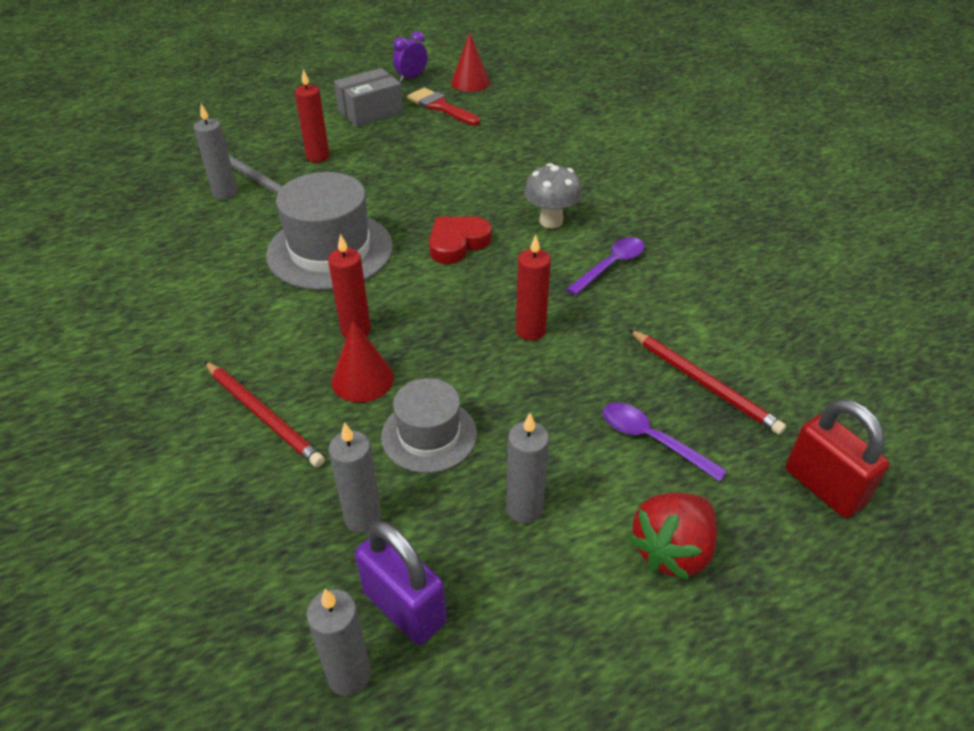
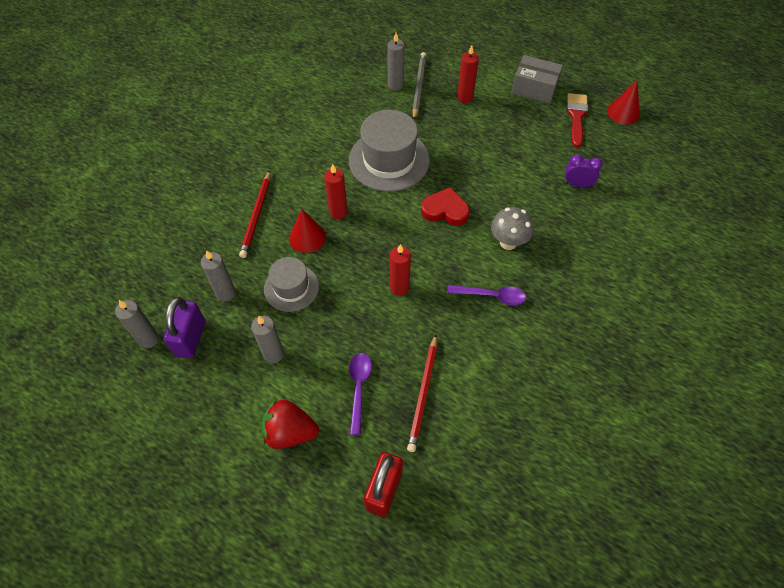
camera: 55 degrees right, 15 degrees up
(411, 78) = (595, 81): purple clock -> purple clock (577, 184)

